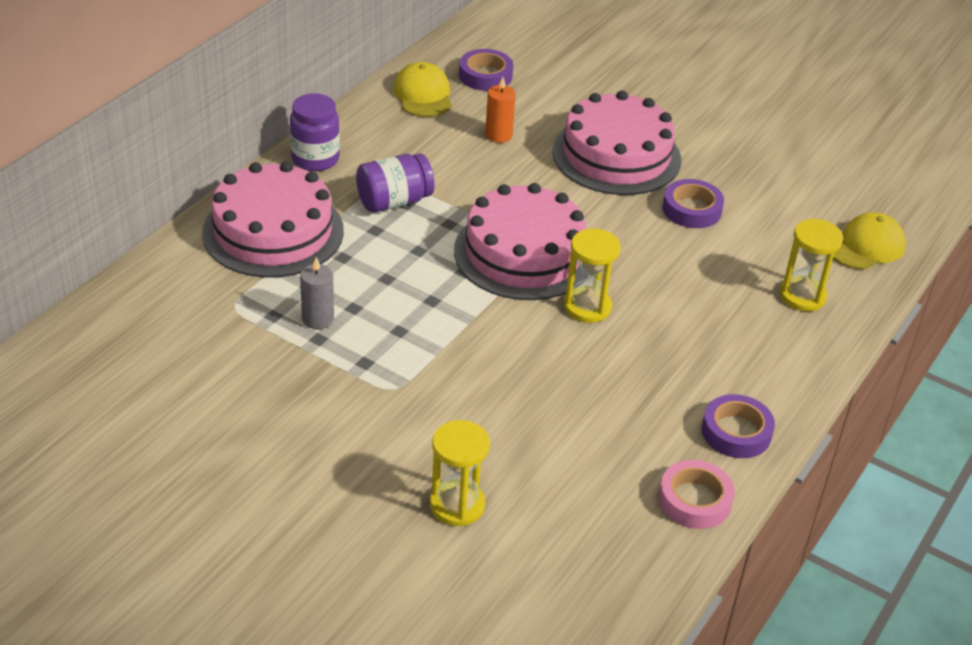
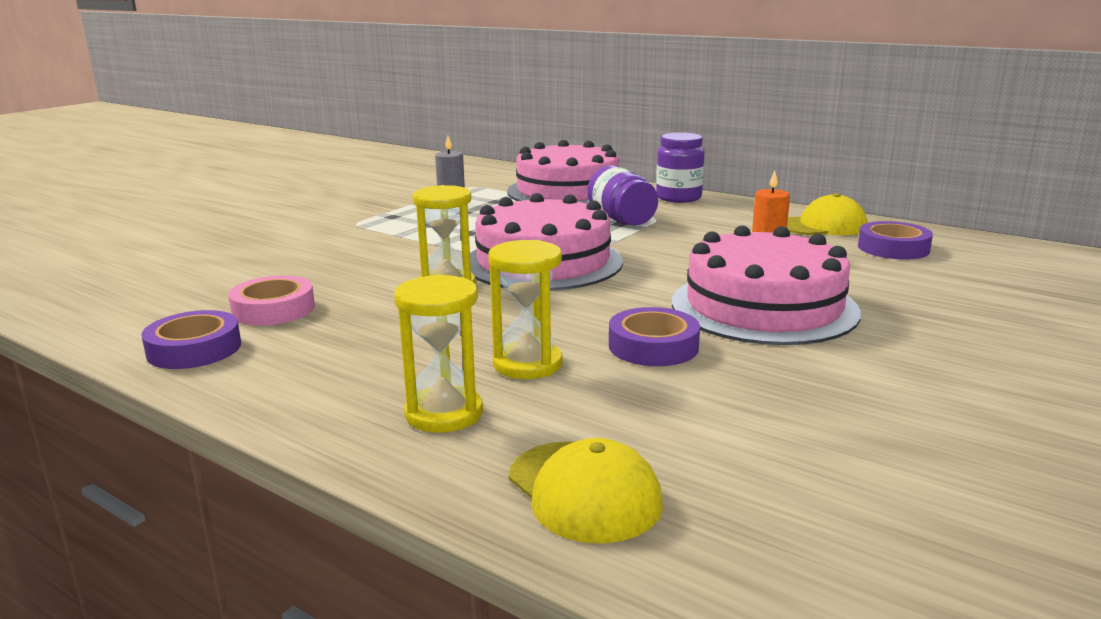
camera: 95 degrees right, 20 degrees down
(457, 505) = (203, 241): yellow hourglass -> yellow hourglass (527, 364)
(694, 500) = (113, 323): pink tape -> pink tape (273, 309)

